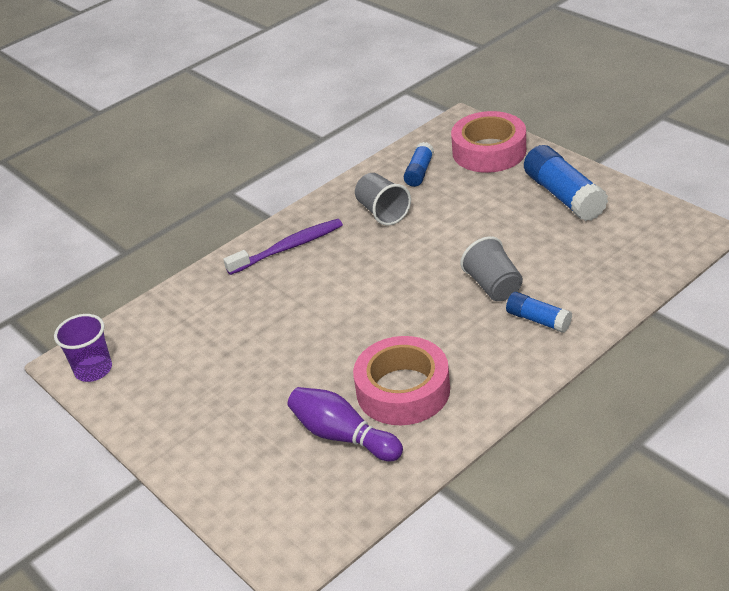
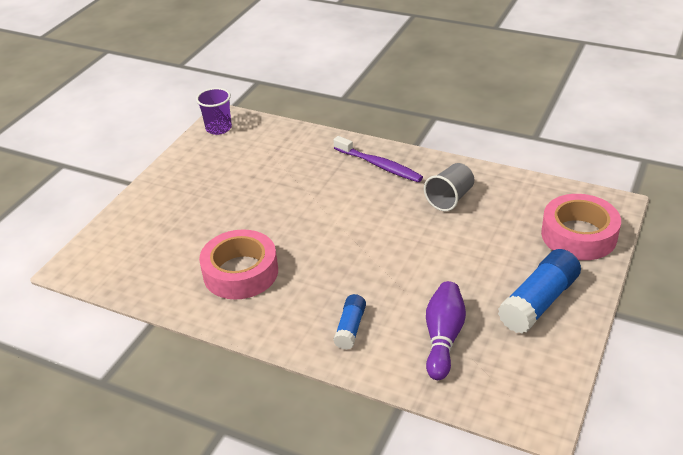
camera: 65 degrees right, 0 degrees up
(343, 436) = (186, 256): purple bowling pin -> purple bowling pin (443, 338)
(419, 172) = (518, 202): blue glue stick -> none
(493, 286) = (383, 289): grey cup -> none

